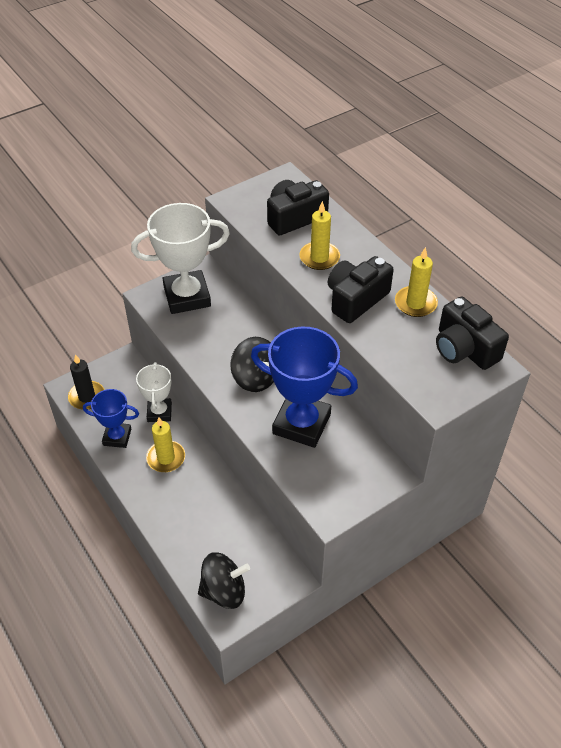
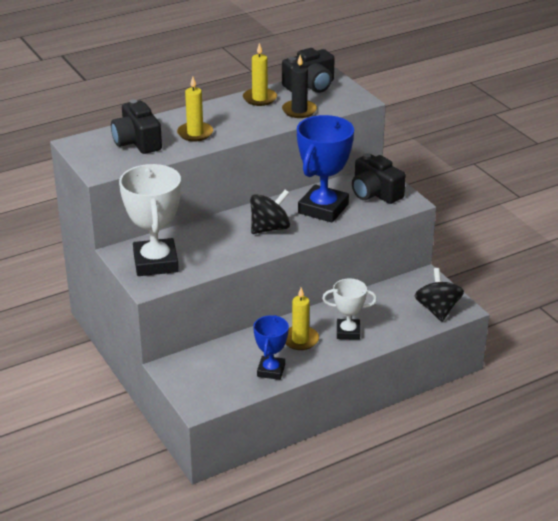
camera: 85 degrees left, 15 degrees down
(87, 397) = (214, 393): black candle -> black candle (299, 111)
(159, 412) = (244, 344): white trophy -> white trophy (348, 332)
(356, 299) = (250, 121): black camera -> black camera (375, 193)

